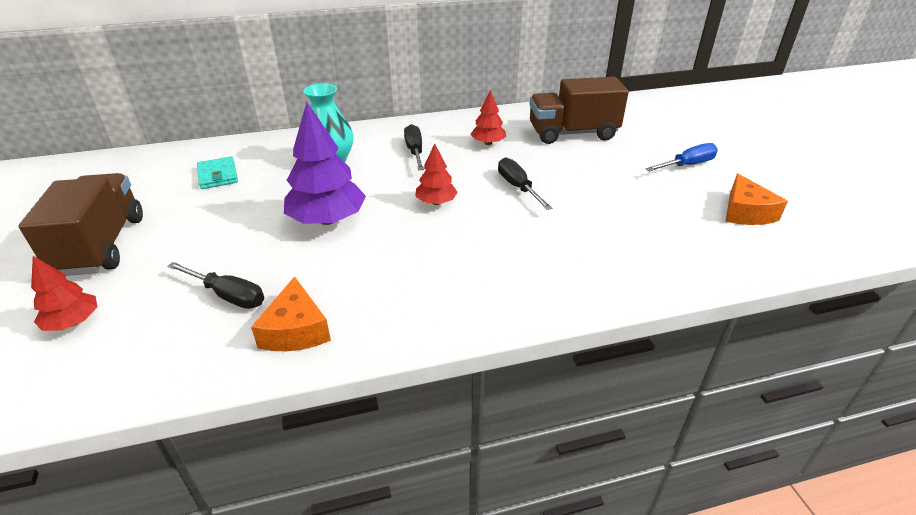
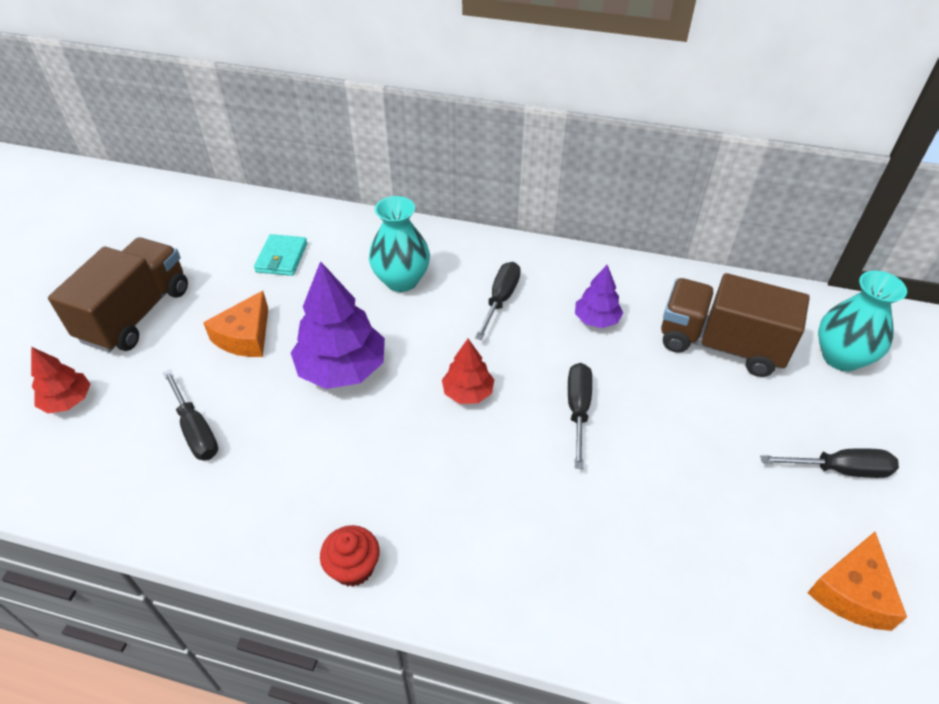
camera: 30 degrees right, 10 degrees up
(296, 330) = (223, 504): orange cheese -> orange cheese (245, 336)
(440, 322) = (353, 567): none -> red cupcake
(488, 143) = (596, 319): red tree -> purple tree
(640, 120) = (841, 357): none -> turquoise vase
(687, 165) = (840, 469): blue screwdriver -> black screwdriver

